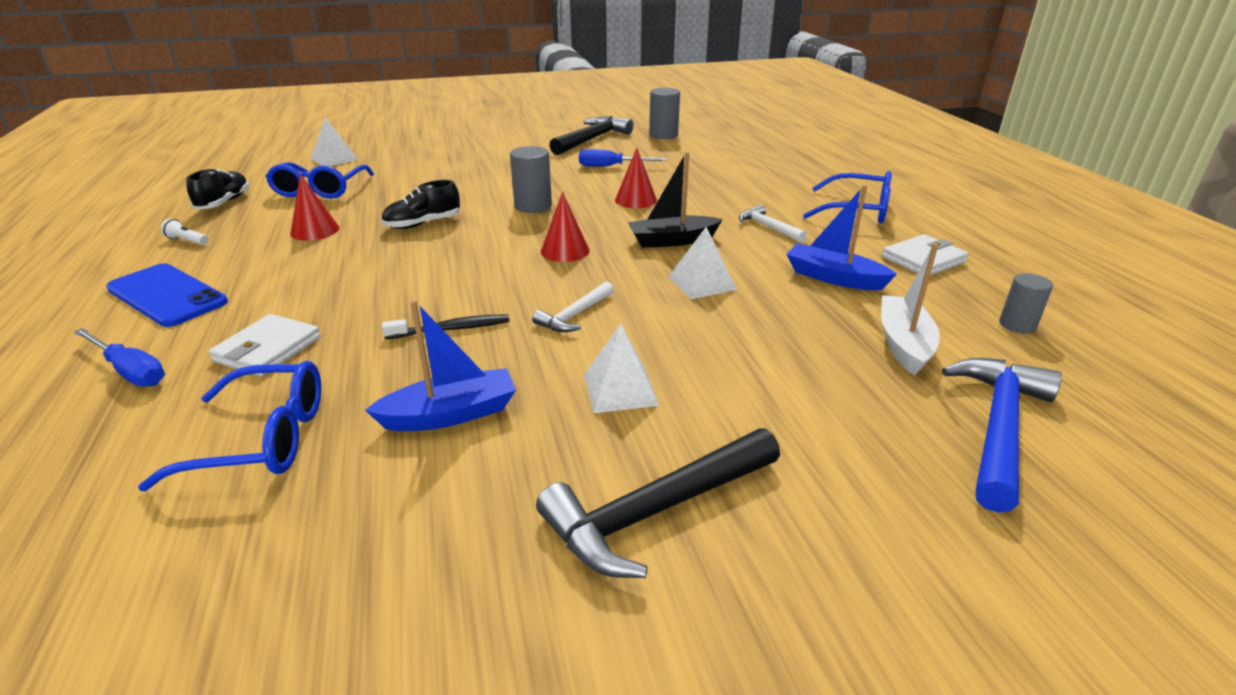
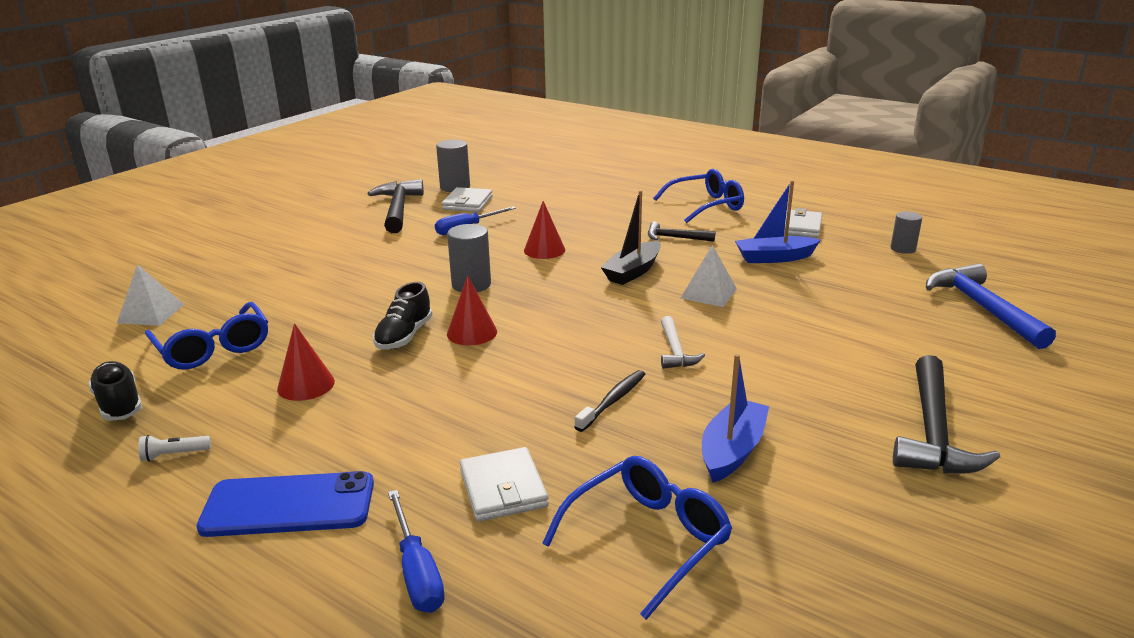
camera: 40 degrees left, 5 degrees down
(129, 371) = (417, 571): blue screwdriver -> blue screwdriver turned 75 degrees clockwise
(565, 251) = (573, 309): red cone -> red cone (472, 332)
(620, 389) = (793, 381): white pyramid -> none
(649, 149) = (467, 203): none -> white wallet
(768, 227) = (675, 238): white hammer -> black hammer
(903, 344) = (875, 283): white boat -> none

